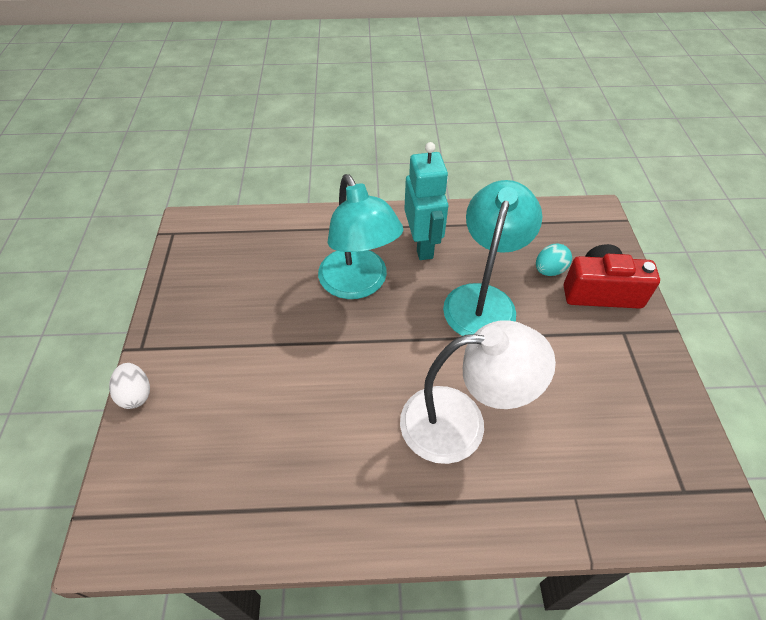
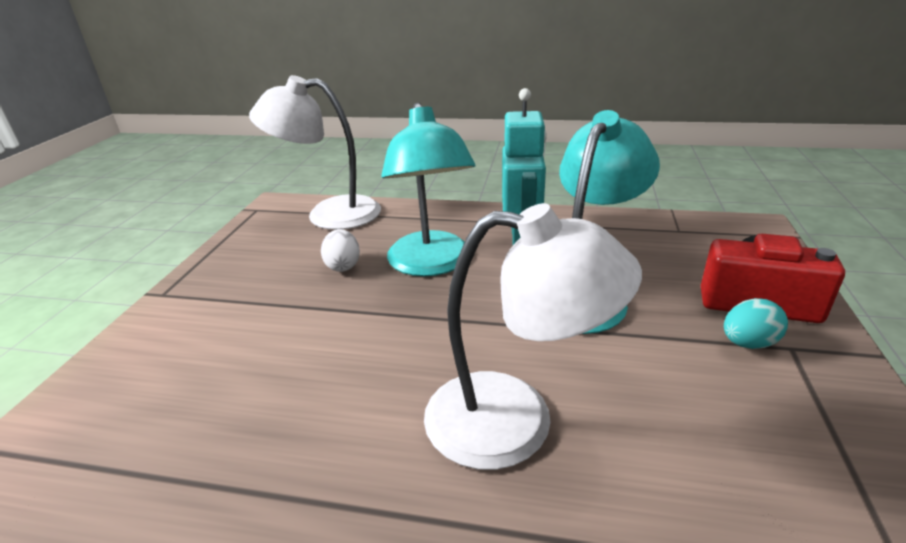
camera: 15 degrees right, 20 degrees down
(136, 394) = (127, 333): white egg -> white egg (343, 266)
(246, 232) = (329, 214): none -> white lamp
(549, 270) = (683, 273): turquoise egg -> turquoise egg (748, 343)

